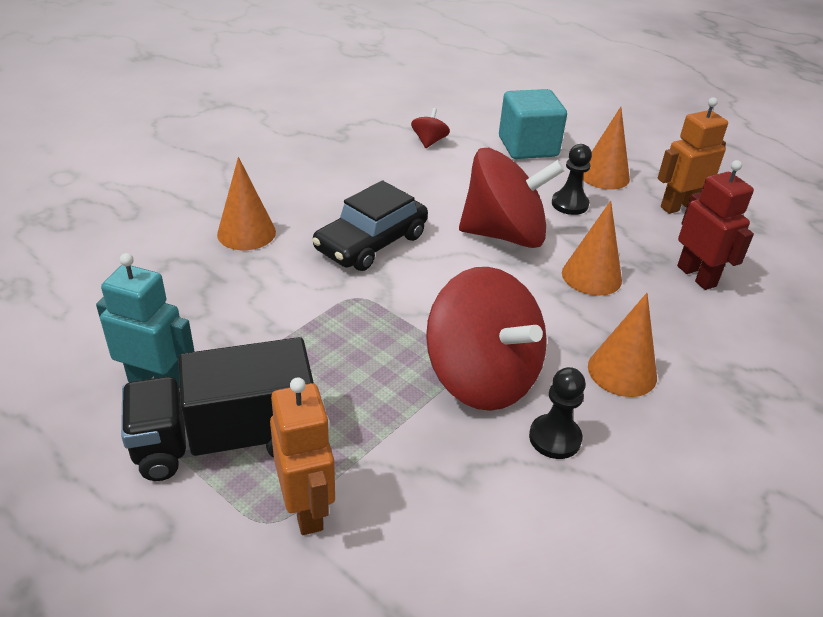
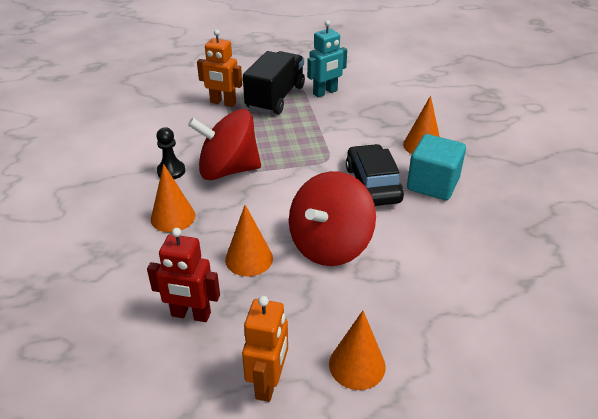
camera: 130 degrees right, 0 degrees up
(429, 141) = (496, 278): red spinning top -> none
(528, 147) = (447, 343): turquoise cube -> turquoise cube (432, 184)
(569, 204) = (334, 306): black pawn -> none

